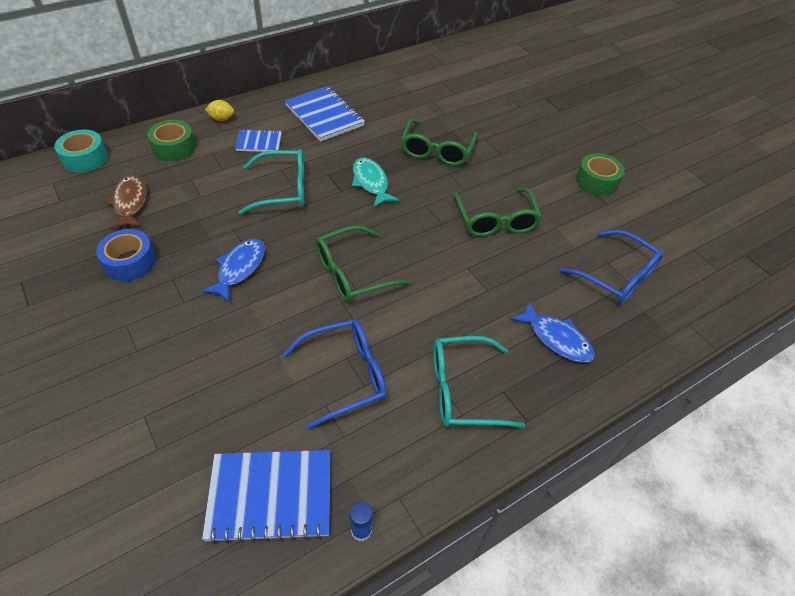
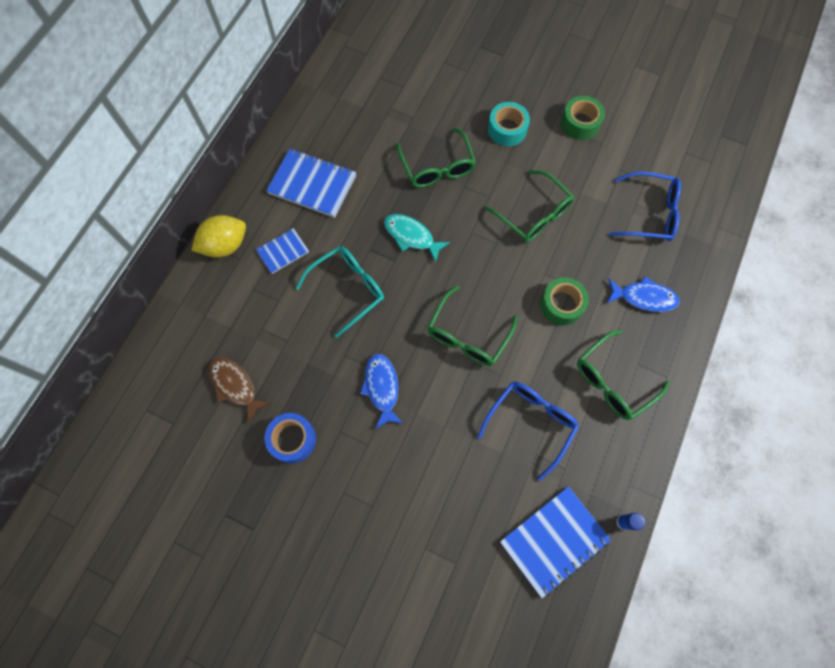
camera: 30 degrees left, 20 degrees up
(85, 158) = (147, 367): turquoise tape -> turquoise tape (507, 129)
(174, 148) = (215, 305): green tape -> green tape (561, 305)
(221, 119) = (225, 245): yellow lemon -> yellow lemon, size x1.85
(464, 390) = (613, 381): turquoise glasses -> green glasses

